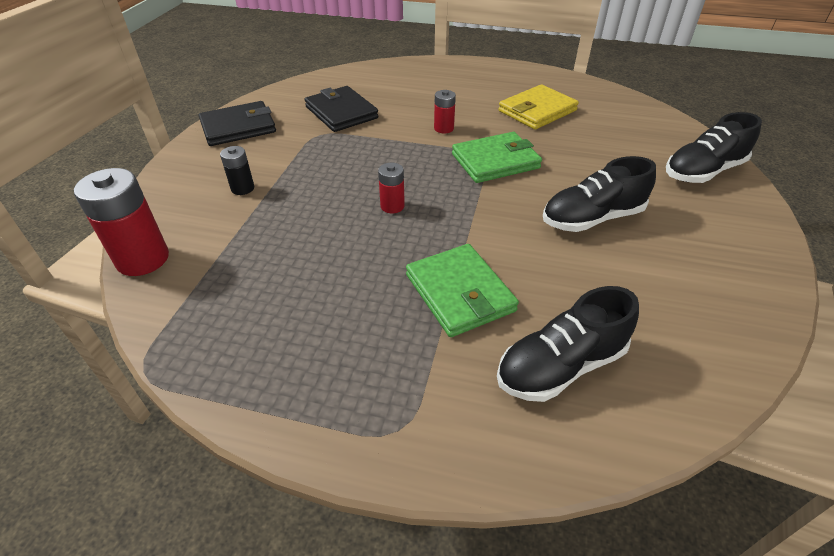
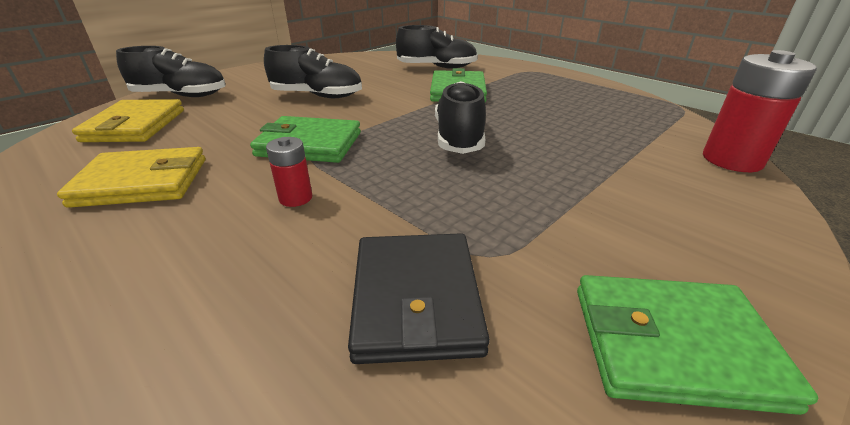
camera: 150 degrees left, 10 degrees down
(238, 127) = (673, 345): black wallet -> green wallet
(242, 188) = (632, 199): black battery -> none
(392, 206) = (458, 138): red battery -> black shoe
(643, 135) = (135, 125): none -> yellow wallet

